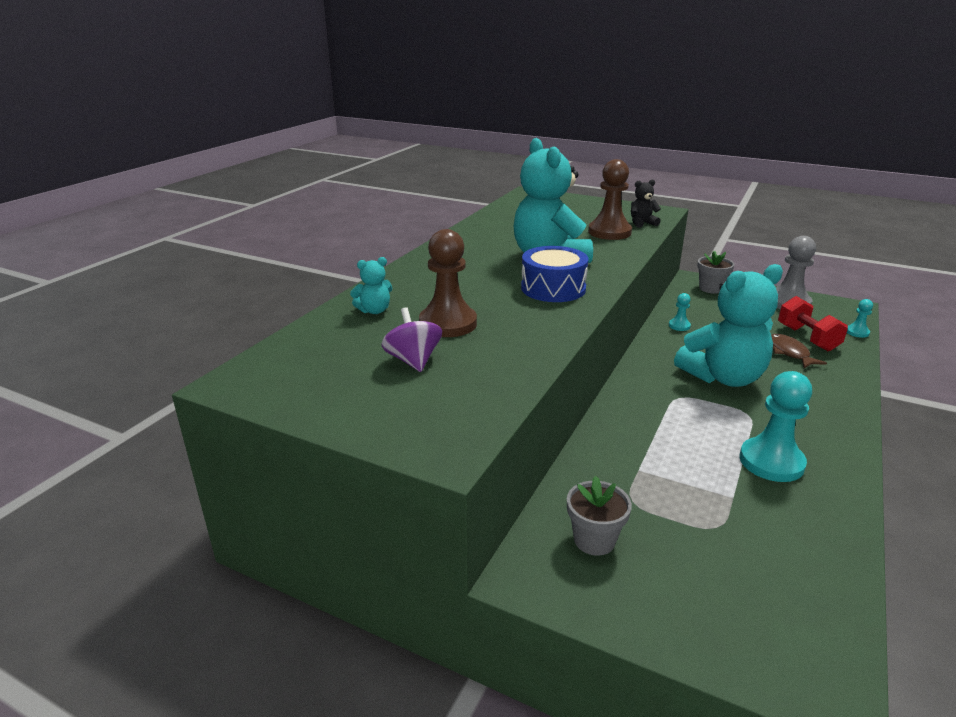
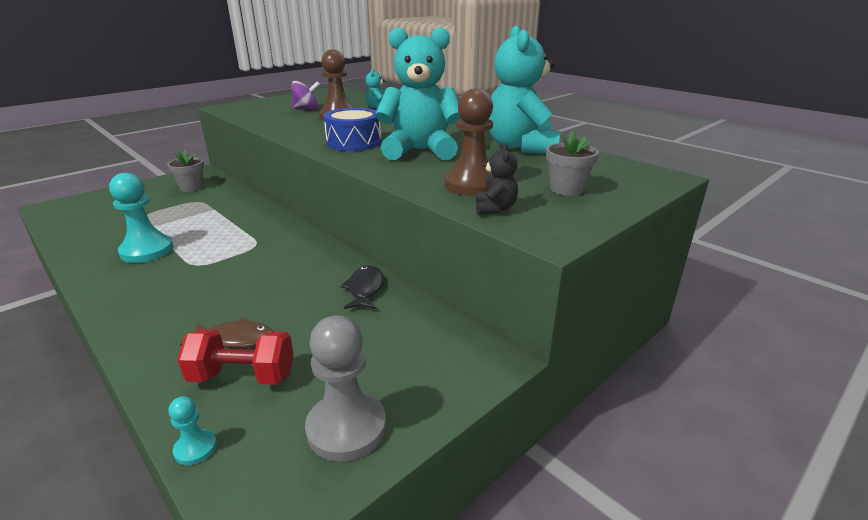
camera: 110 degrees right, 0 degrees up
(679, 326) = (365, 289): turquoise pawn -> black fish
(711, 288) = (450, 362): grey flower pot -> grey flower pot (566, 189)
(723, 377) = (252, 275): turquoise teddy bear -> turquoise teddy bear (521, 147)

